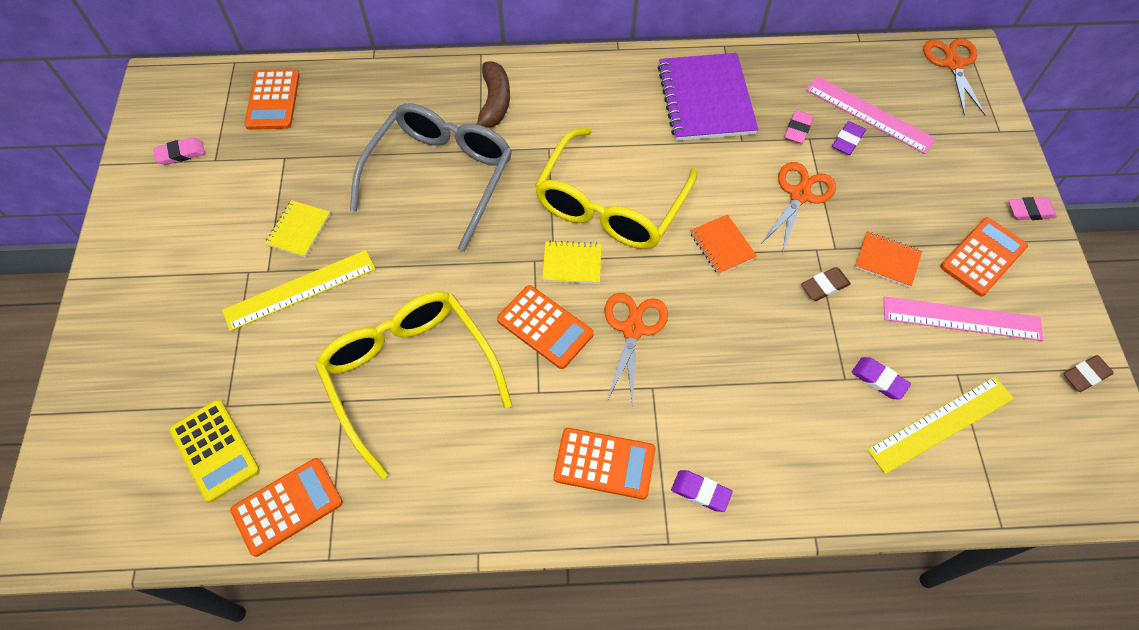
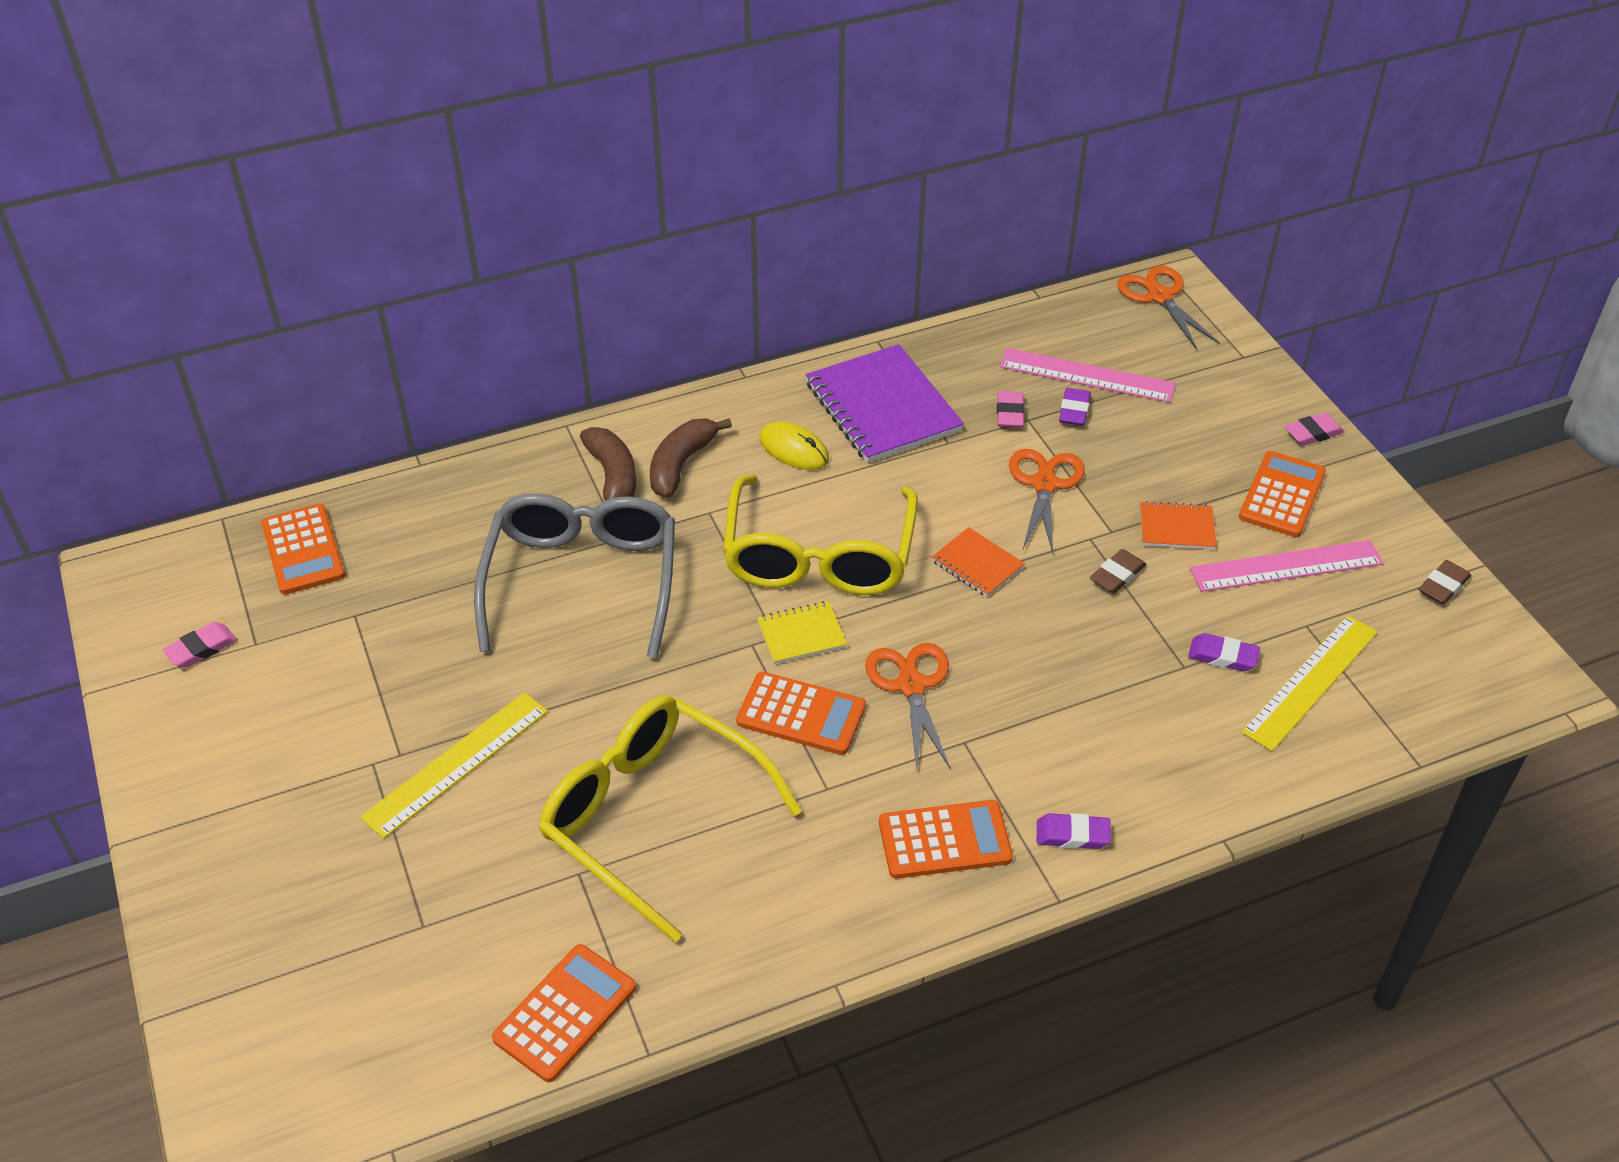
camera: 20 degrees left, 15 degrees down
(215, 450) = (433, 981): yellow calculator -> none
(299, 230) = (419, 694): yellow notebook -> none
(545, 106) = (681, 465): none -> brown banana
(628, 115) = (794, 449): none -> yellow mouse

